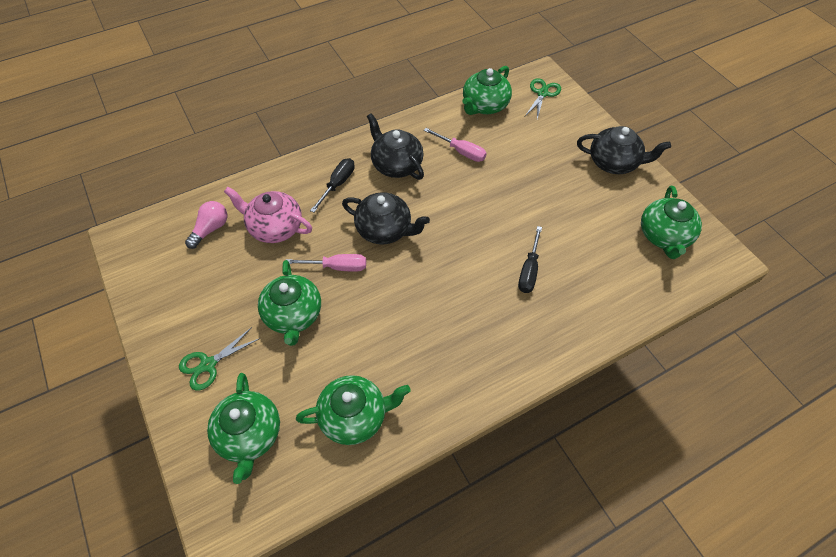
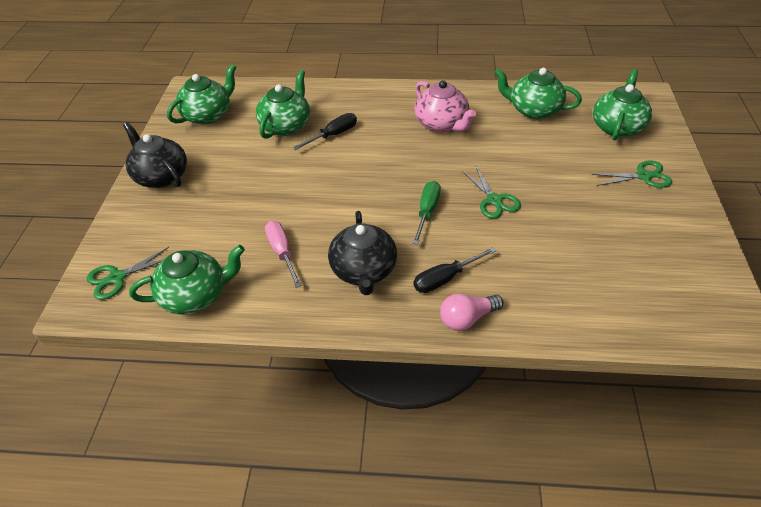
camera: 145 degrees left, 10 degrees down
(210, 229) = (619, 292): pink light bulb -> pink light bulb (467, 319)
(275, 227) = (541, 262): pink teapot -> pink teapot (442, 124)
(293, 315) = (554, 181): green teapot -> green teapot (286, 126)
(337, 267) = (494, 200): pink screwdriver -> green scissors
(385, 230) = (427, 211): black teapot -> green screwdriver

